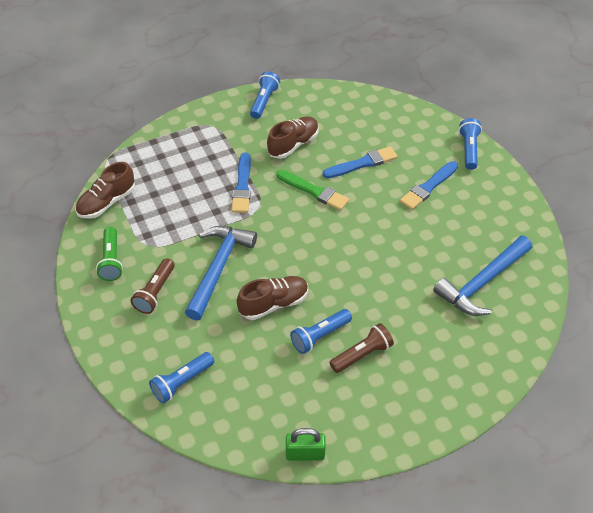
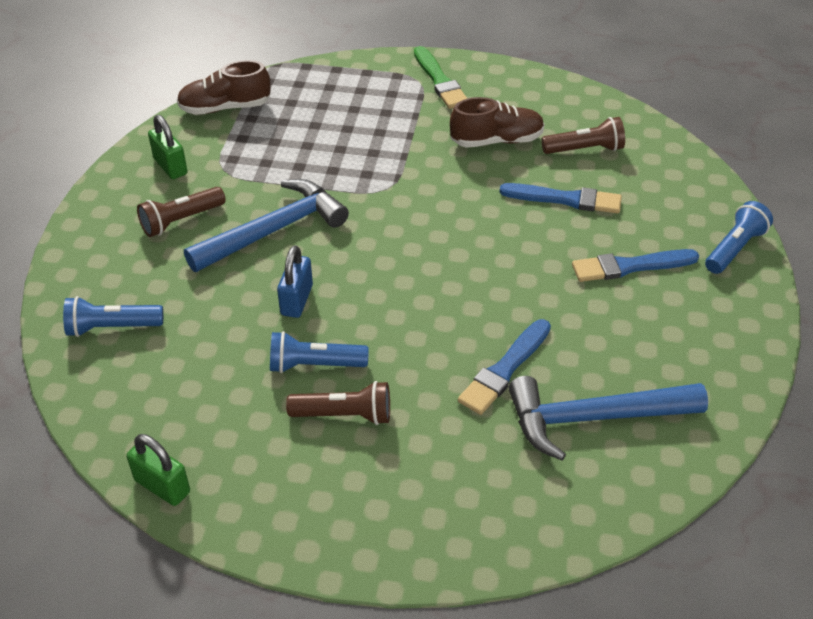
camera: 35 degrees right, 5 degrees down
(111, 260) = (170, 166): green flashlight -> green padlock
(242, 186) = (390, 158): blue brush -> blue brush (505, 369)
(264, 101) = (507, 80): blue flashlight -> none
(273, 304) = (297, 300): brown shoe -> blue padlock
(314, 191) = (471, 202): green brush -> green brush (439, 81)
(346, 126) = (585, 149): none -> brown flashlight

